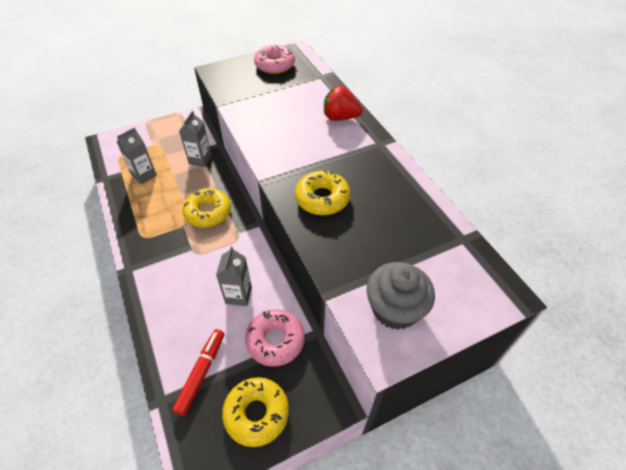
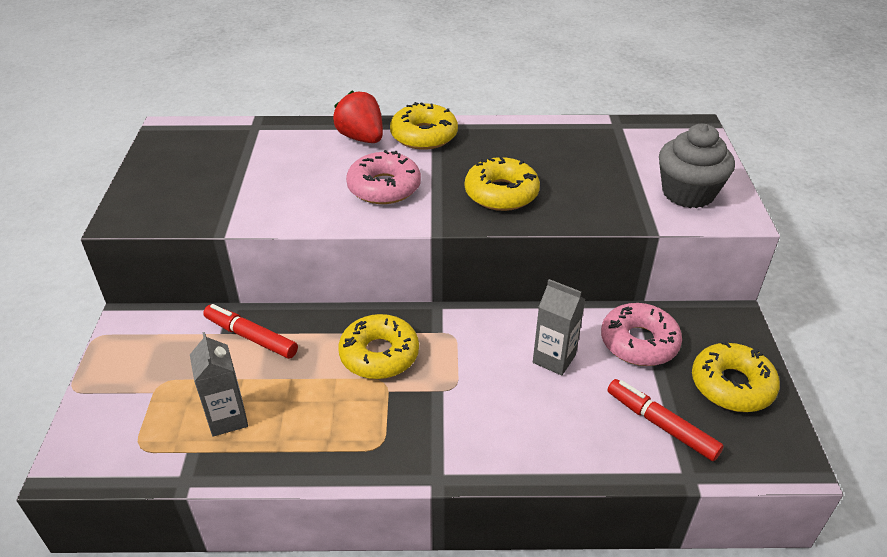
camera: 65 degrees left, 10 degrees down
(200, 160) = (251, 337): grey carton -> red marker
(275, 65) = (180, 157): pink donut -> pink donut (384, 187)
(340, 117) = (361, 138): red strawberry -> red strawberry turned 105 degrees clockwise
(364, 142) = (424, 135): none -> yellow donut

